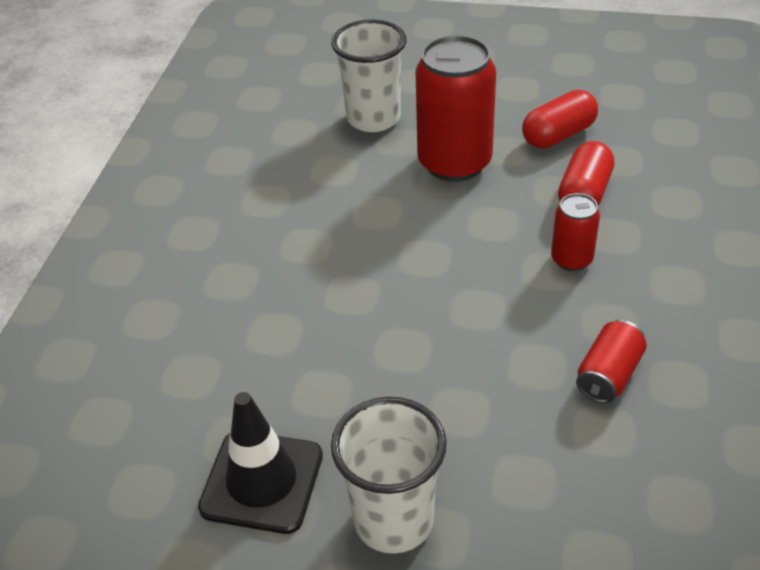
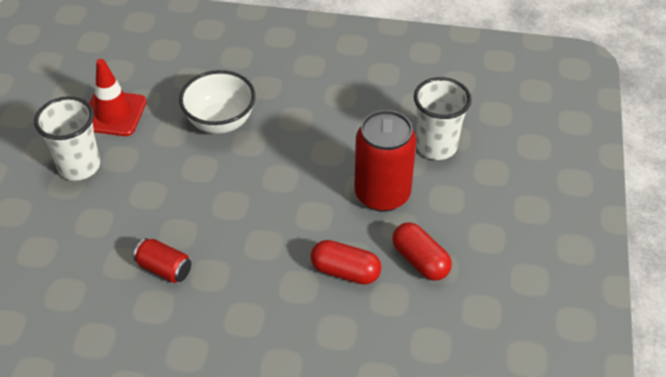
camera: 85 degrees right, 5 degrees up
(262, 481) = (113, 113): black traffic cone -> red traffic cone
(304, 328) = (220, 122): none -> white bowl
(571, 259) = (273, 258): red can -> none

